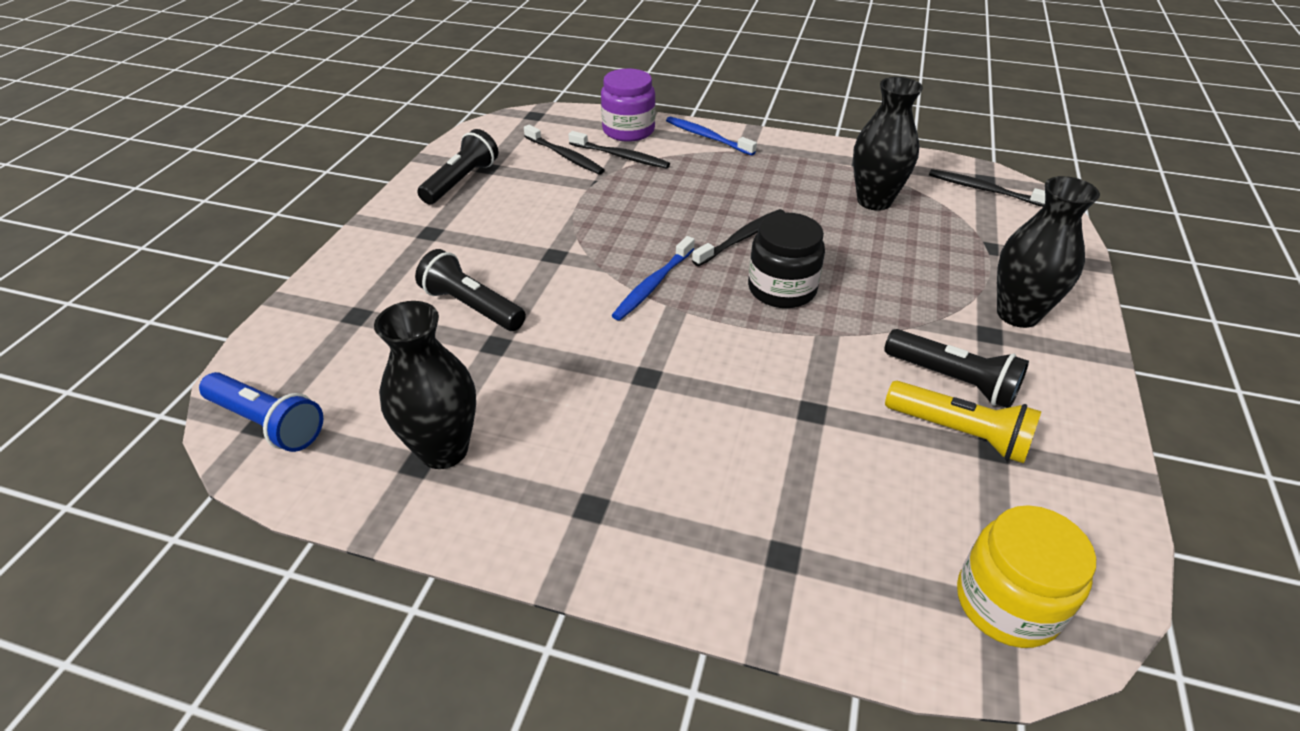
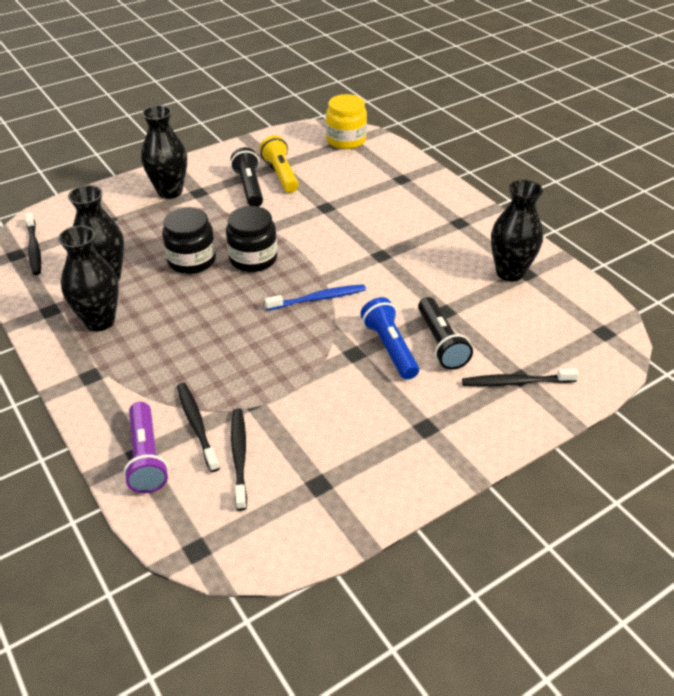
camera: 140 degrees left, 0 degrees up
(267, 423) = (600, 330): blue flashlight -> blue flashlight (390, 347)
(462, 181) = (356, 478): black flashlight -> none
(628, 130) = (146, 457): purple jar -> purple flashlight
(707, 137) = (101, 404): blue toothbrush -> none
(742, 238) = (224, 299): black toothbrush -> black toothbrush (515, 382)
(809, 173) = (100, 321): none -> black vase
(836, 254) = (192, 260): none -> black jar

